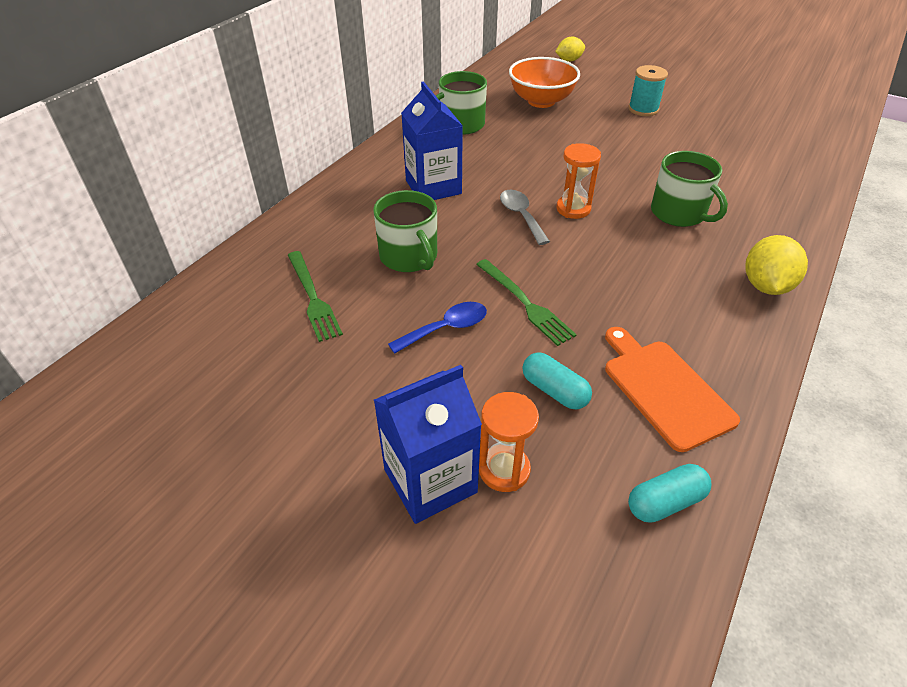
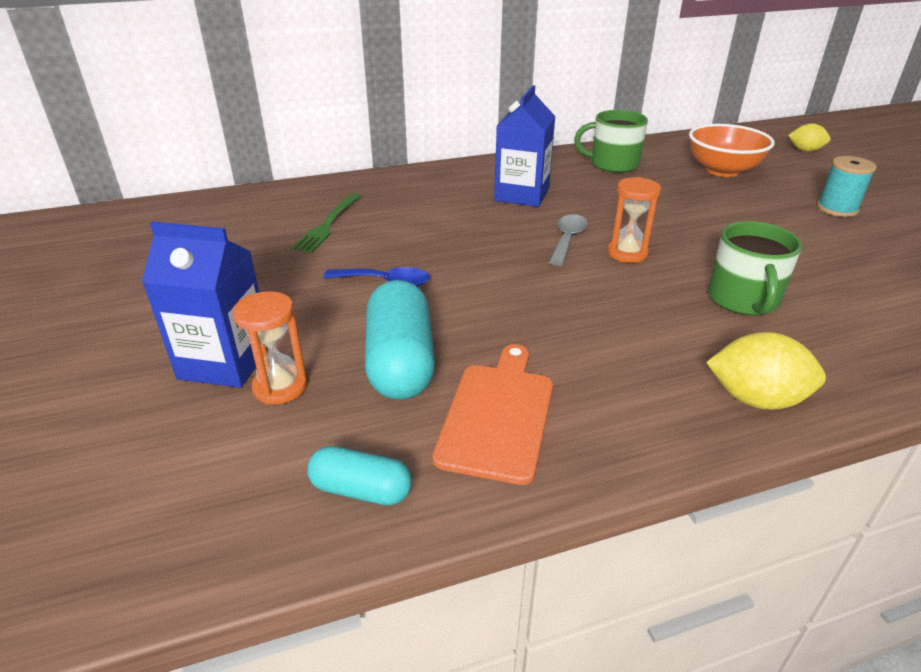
camera: 40 degrees right, 10 degrees down
(409, 257) = (431, 229): green mug -> none
(525, 303) = (473, 296): green fork -> none
(554, 391) = (400, 362): turquoise capsule -> turquoise capsule, size x1.80
(765, 286) = (755, 399): yellow lemon -> yellow lemon turned 45 degrees clockwise

